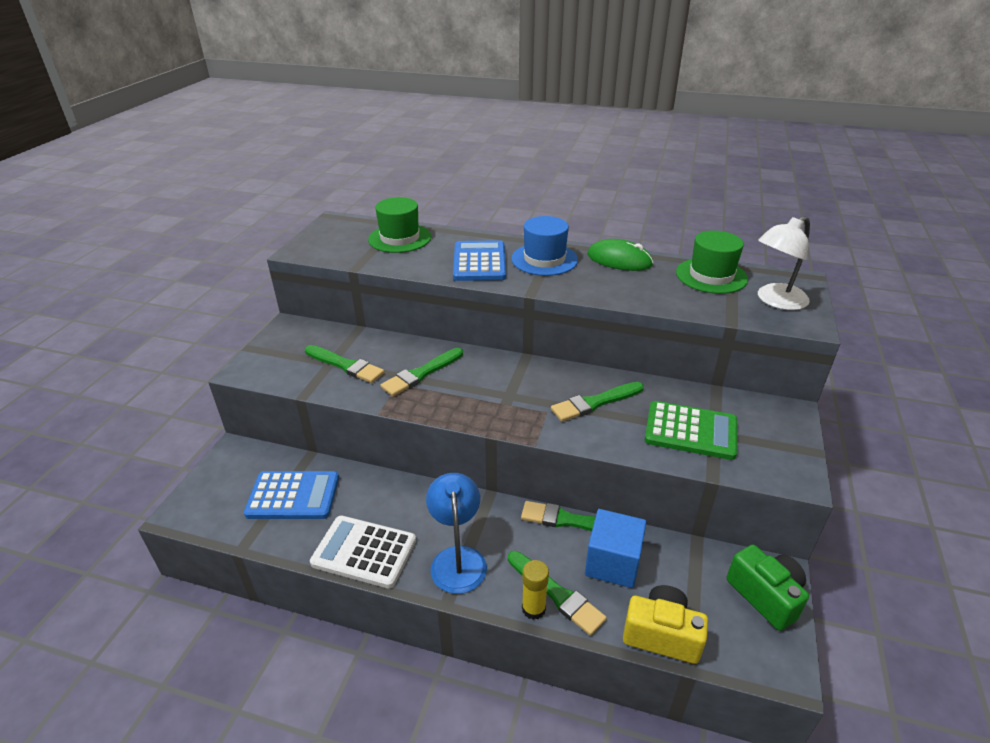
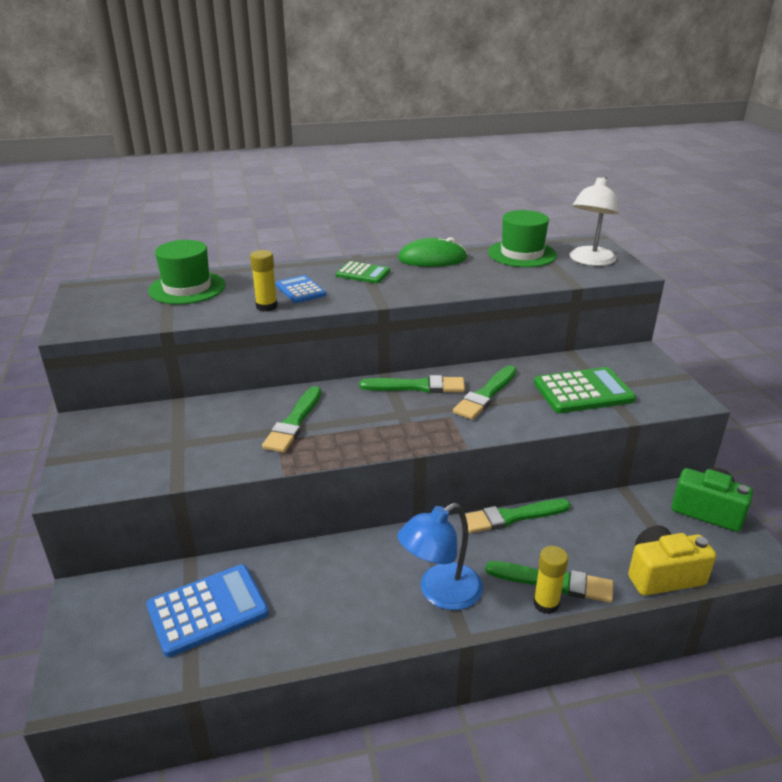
camera: 30 degrees left, 5 degrees down
(345, 365) = (199, 441): green brush -> green brush (417, 386)
(364, 552) = (340, 629): white calculator -> none
(440, 270) = (266, 306): none -> yellow glue stick
(457, 558) = (440, 593): blue lamp -> blue lamp turned 90 degrees counterclockwise
(479, 262) = (300, 290): blue calculator -> blue calculator, size x0.60
(544, 259) = (363, 273): blue hat -> green calculator
(612, 563) = (577, 536): blue cube -> none

